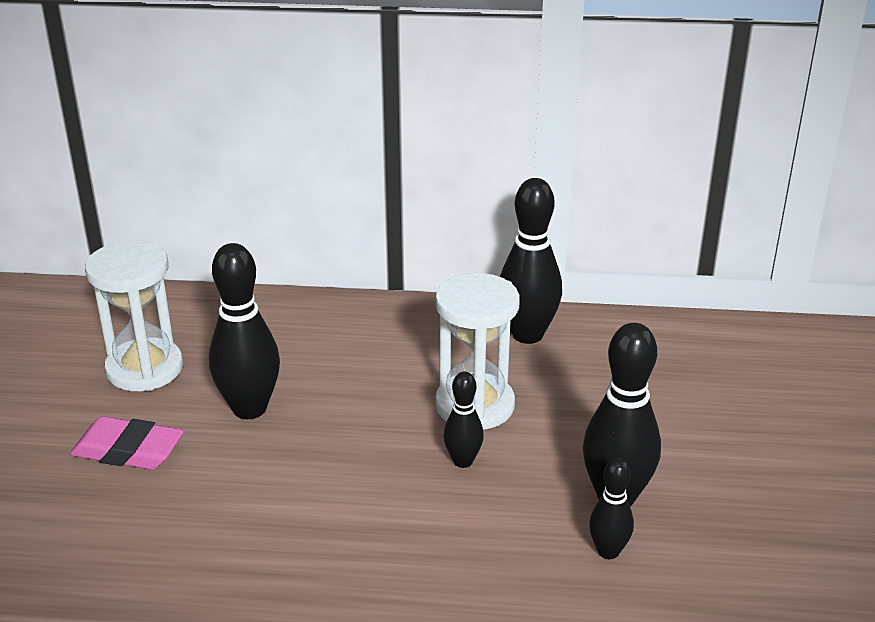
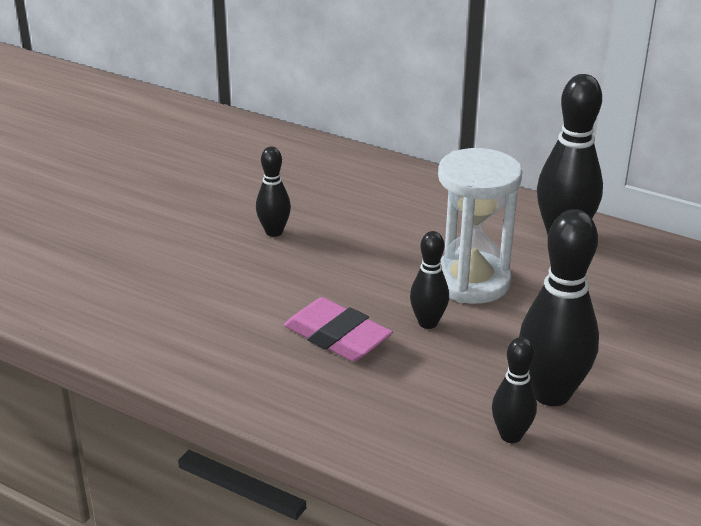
camera: 25 degrees right, 0 degrees up
(128, 450) = (158, 237): pink eraser -> pink eraser (337, 337)
(144, 369) = (211, 181): white hourglass -> none
(249, 408) = (274, 232): black bowling pin -> black bowling pin, size x0.55

